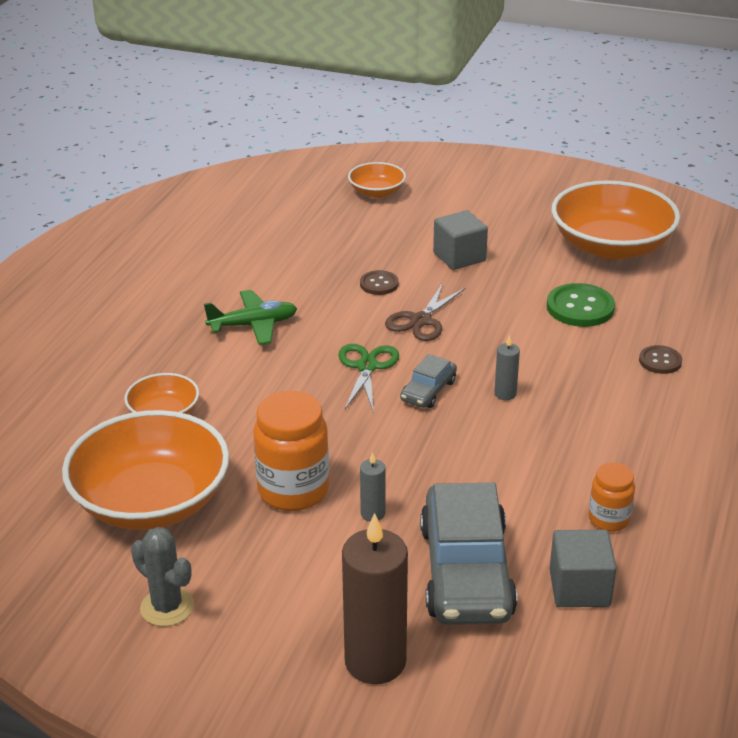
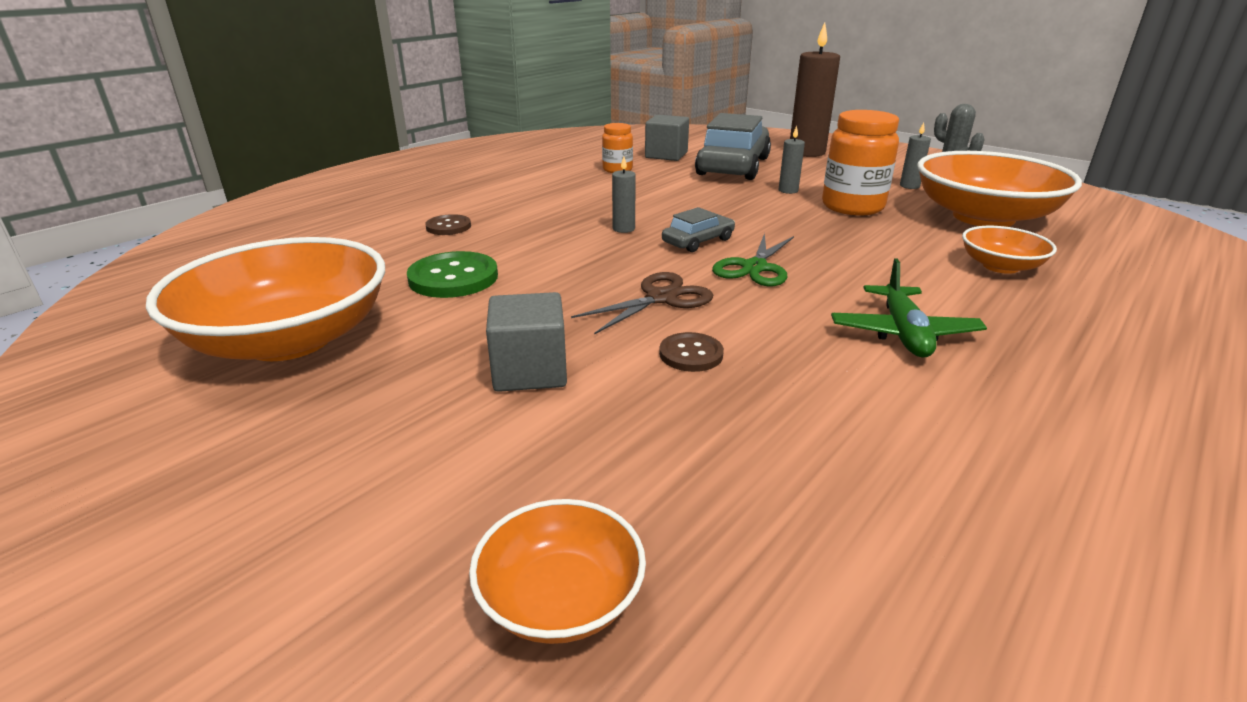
camera: 160 degrees left, 5 degrees down
(222, 566) = (909, 186): none -> grey candle
(253, 325) = (903, 333): green plane -> green plane turned 90 degrees counterclockwise

